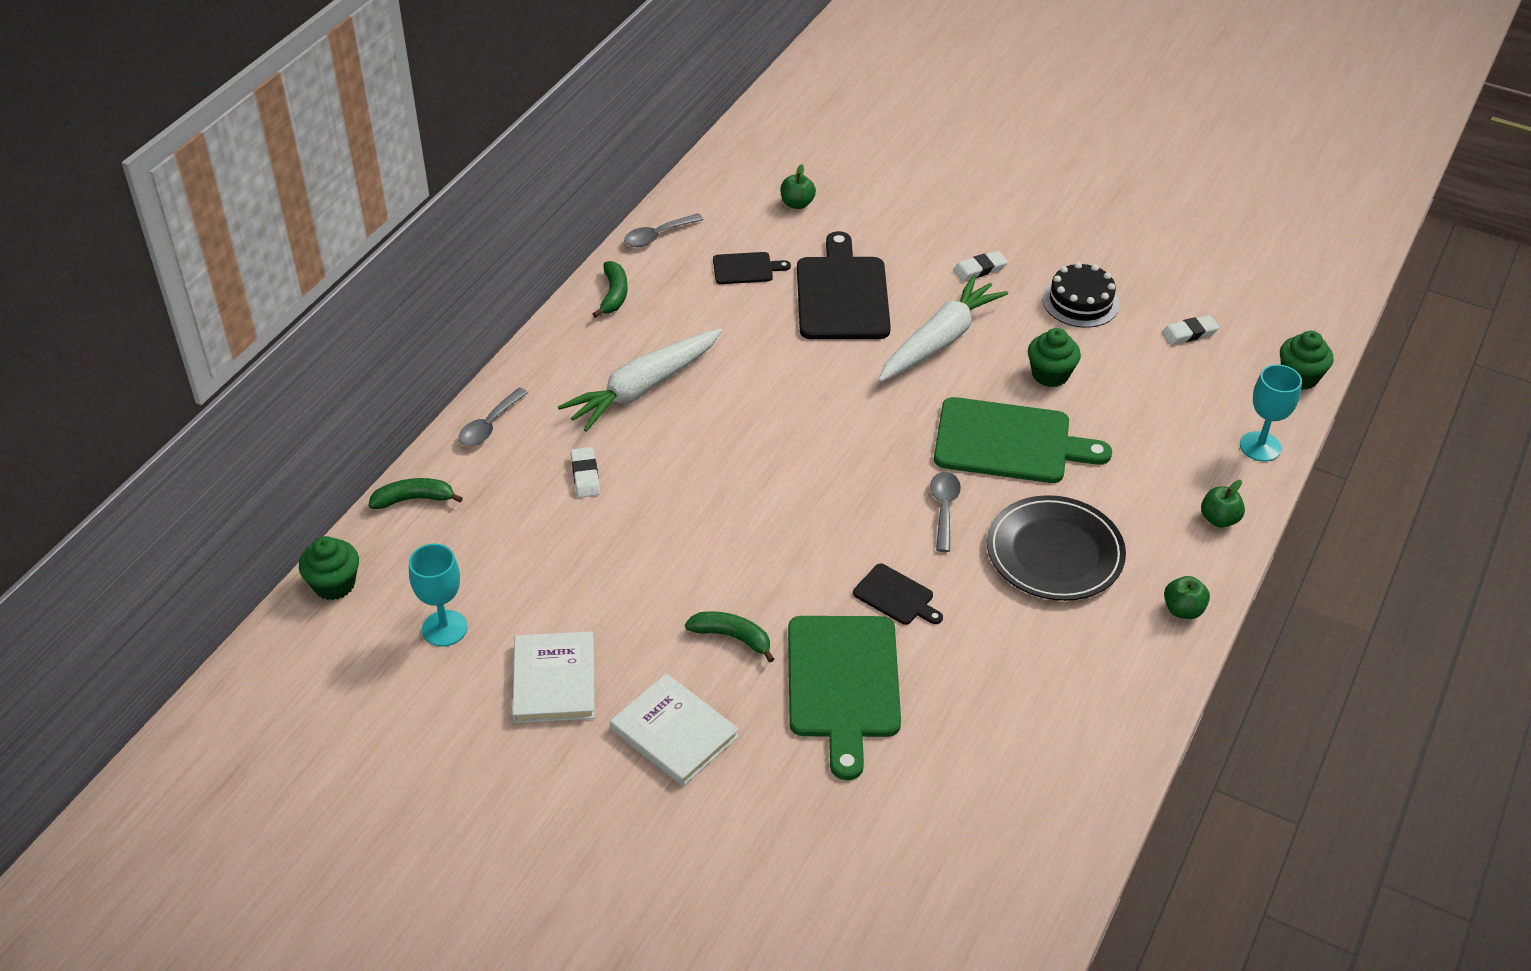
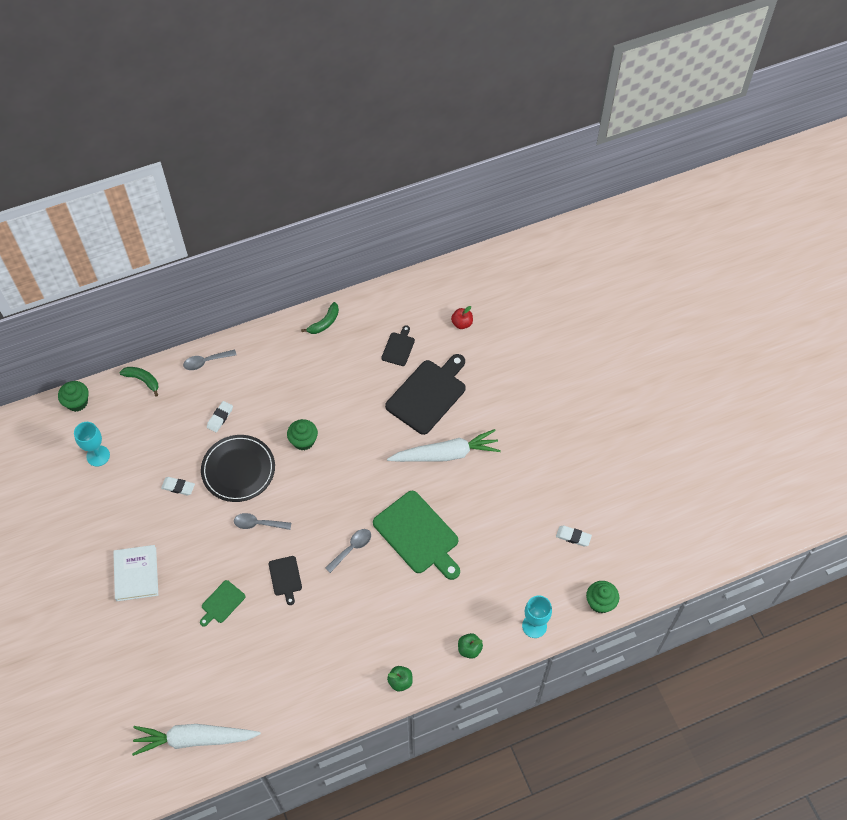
camera: 40 degrees right, 15 degrees up
(554, 680) = (115, 513): white book -> none
(643, 388) = (287, 386): white carrot -> white carrot (194, 739)
(657, 236) = (377, 300): grey spoon -> grey spoon (258, 524)
(732, 637) = (200, 546): green banana -> none
(745, 268) = (398, 348): black cutting board -> black cutting board turned 105 degrees counterclockwise
(797, 204) = (462, 323): green apple -> red apple
(843, 683) = (222, 603): green cutting board -> green cutting board, size x0.49
(979, 269) = (510, 425): white eraser -> white eraser (178, 487)
(1050, 374) = (478, 511): green cupcake -> green cupcake (303, 441)
(1054, 552) = (376, 608): black plate -> black plate (238, 470)
(1080, 302) = (539, 479): black cake -> none

